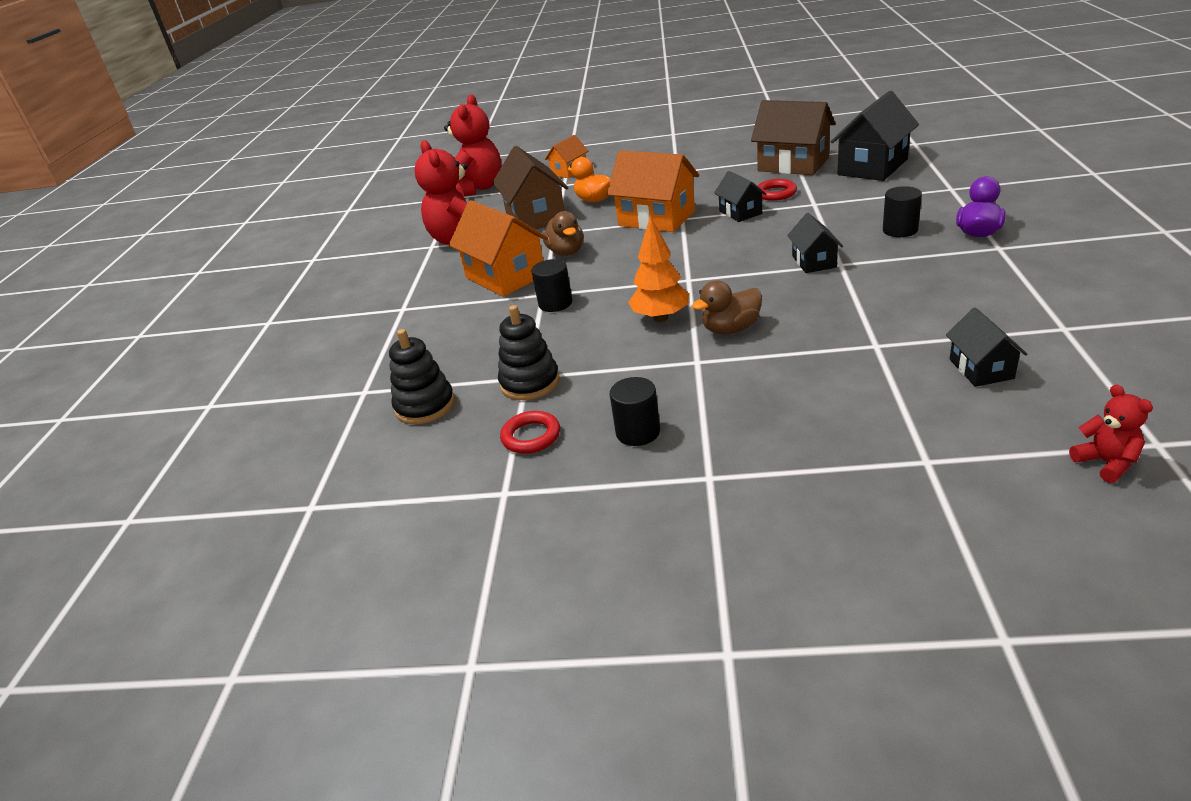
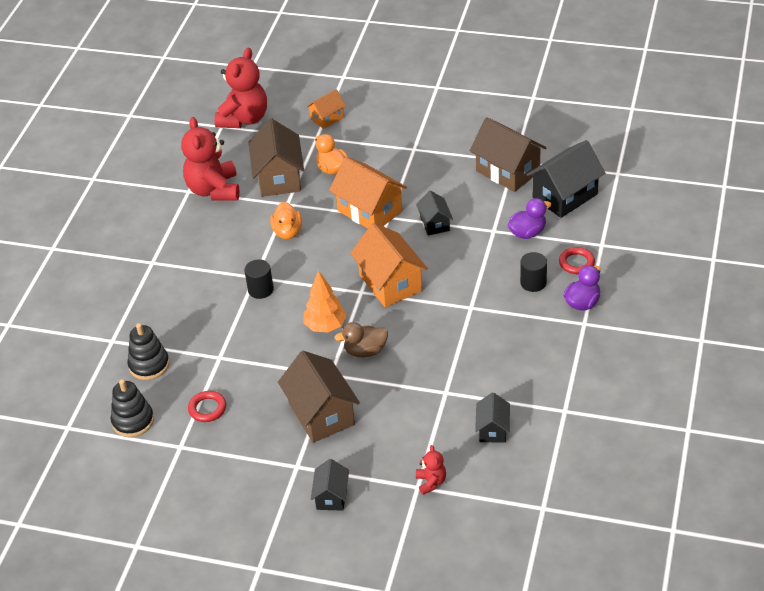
camera: 10 degrees right, 10 degrees up
(505, 277) = (234, 248): orange house -> orange house (390, 283)
(530, 383) = (220, 363): black stacking toy -> black stacking toy (133, 421)
(566, 252) = (287, 232): brown duck -> orange duck
(638, 432) = (271, 423): black cylinder -> none
(710, 406) = (321, 414): none -> brown house
(776, 193) = (473, 207): red ring -> red ring (576, 263)
(814, 261) = (455, 299): black house -> black house (331, 496)
(855, 197) = (527, 233): none -> purple duck
(1106, 463) = (507, 512): red teddy bear -> red teddy bear (431, 482)

